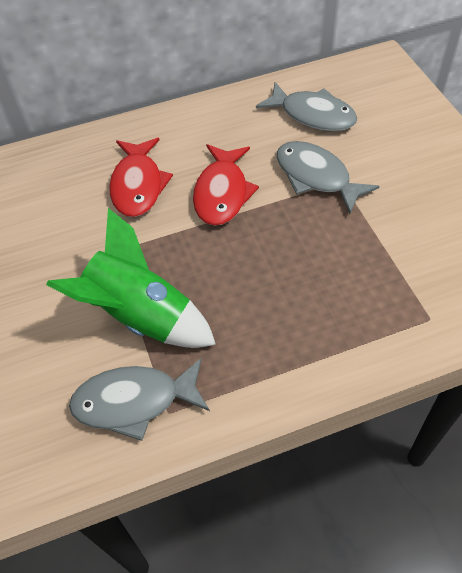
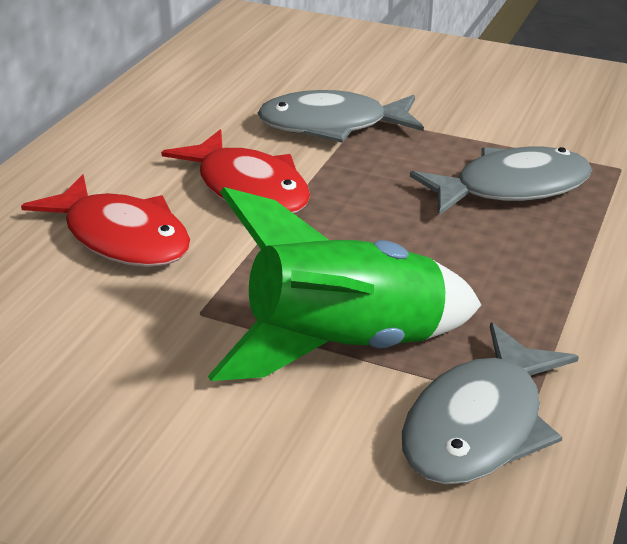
camera: 50 degrees left, 20 degrees down
(313, 115) = (241, 82): grey fish -> grey fish (511, 188)

